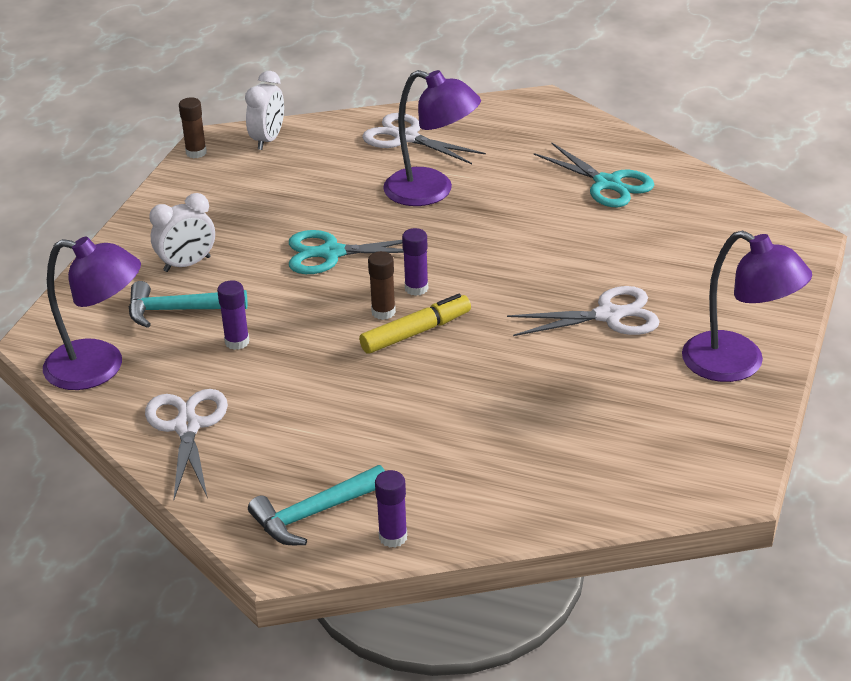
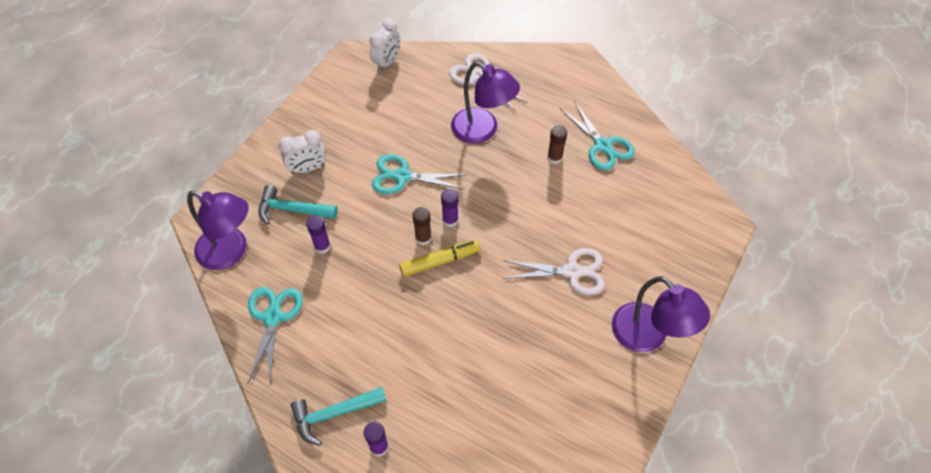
camera: 10 degrees right, 20 degrees up
(187, 426) = (273, 317): white scissors -> turquoise scissors
(196, 152) = (338, 66): brown glue stick -> brown glue stick (554, 158)

